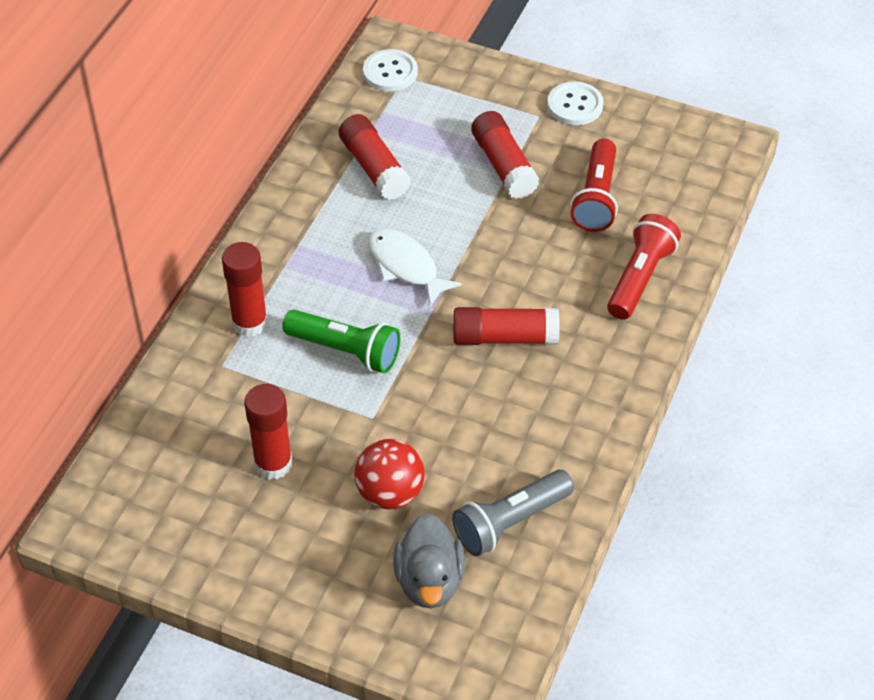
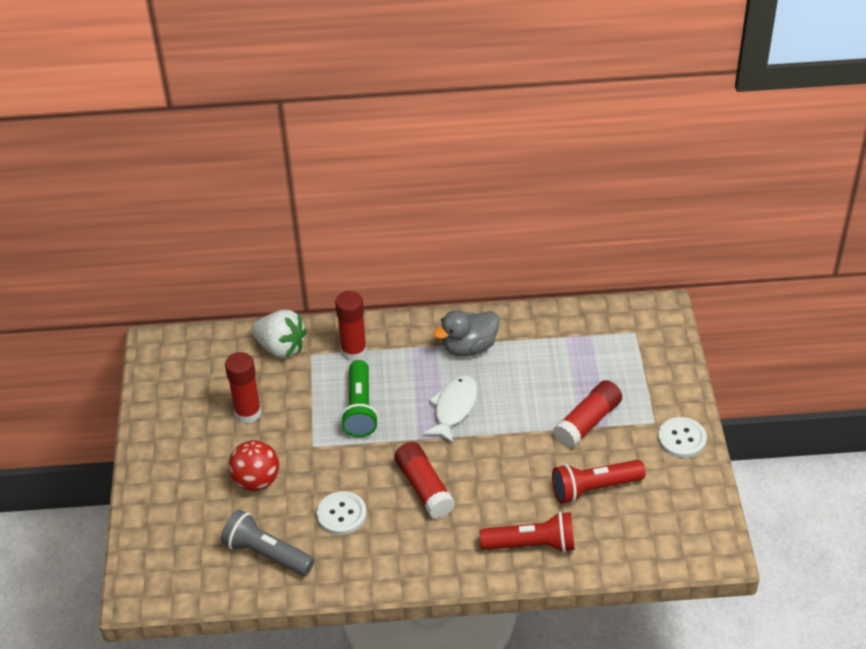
camera: 65 degrees right, 5 degrees down
(188, 391) = (281, 347): none -> white strawberry
(374, 168) = (533, 353): red glue stick -> none
(390, 72) = (633, 322): white button -> white button (341, 514)
(429, 581) = (198, 529): grey duck -> grey duck (469, 347)

